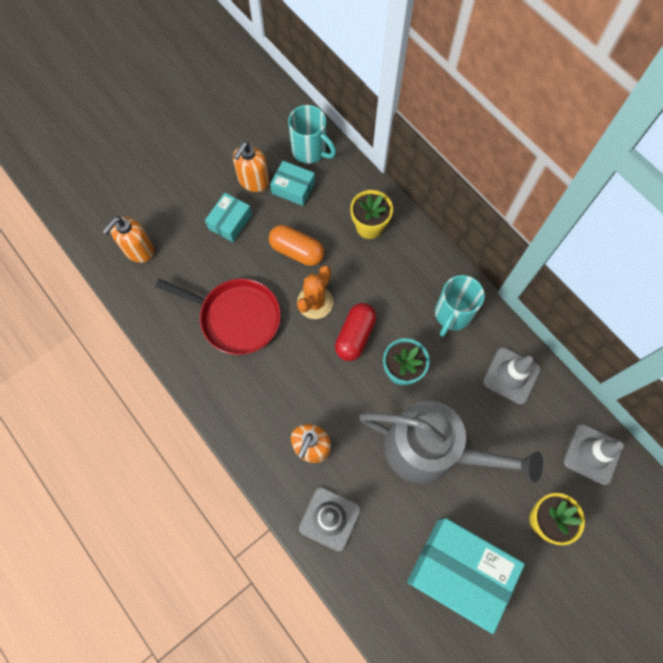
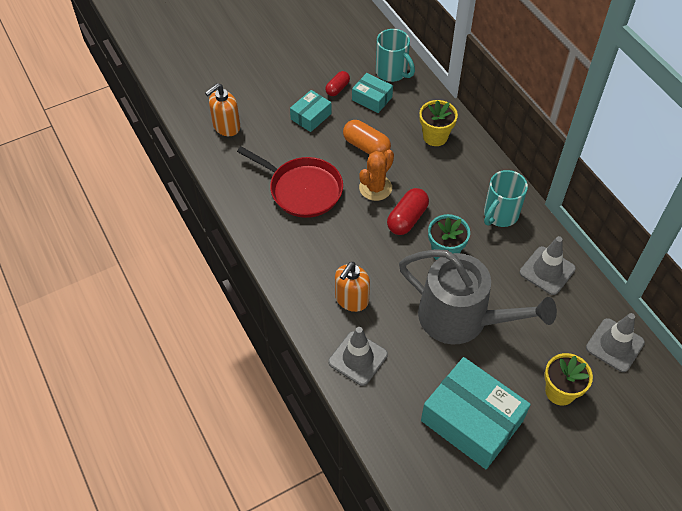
camera: 10 degrees right, 15 degrees down
(253, 181) = (337, 88): orange soap dispenser -> red capsule

